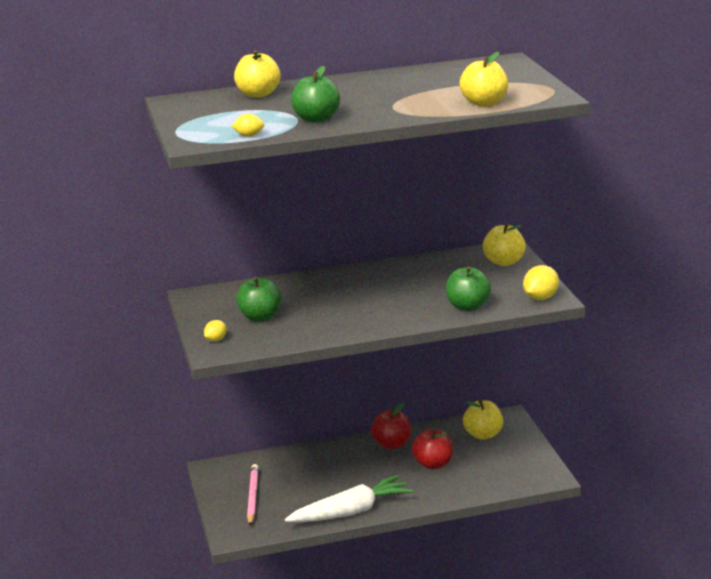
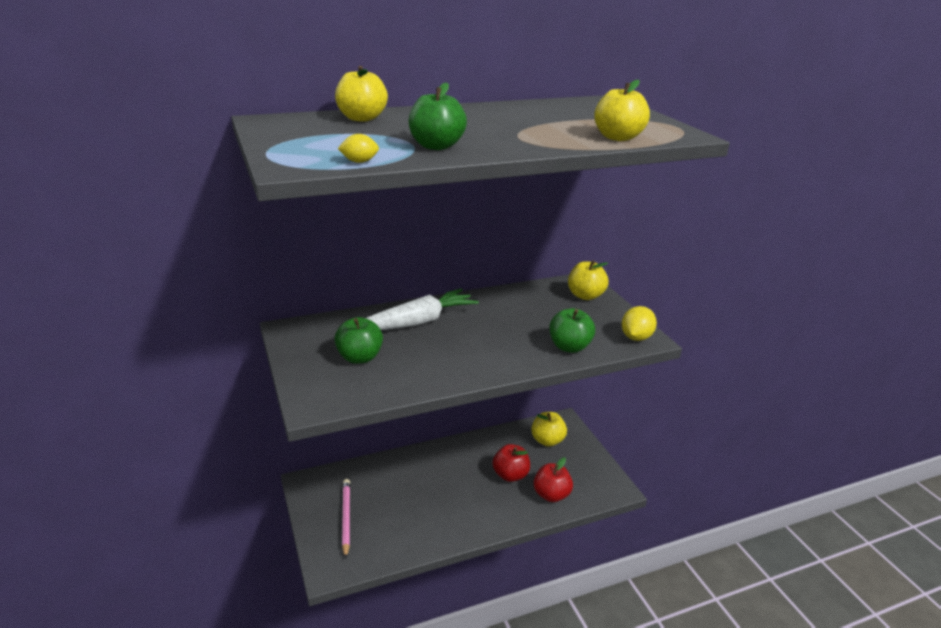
camera: 10 degrees left, 5 degrees up
(216, 340) = (313, 388): yellow lemon -> none
(351, 511) = (444, 535): white carrot -> white carrot (418, 322)
(392, 444) = (469, 452): red apple -> red apple (551, 495)

